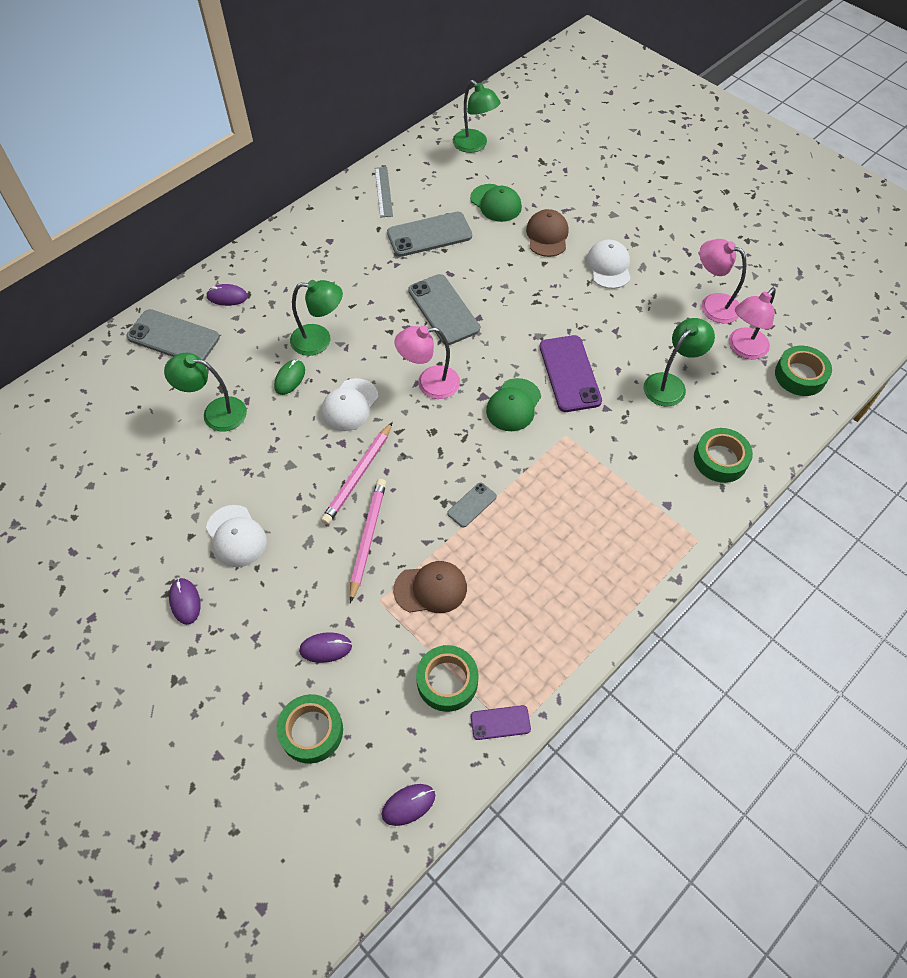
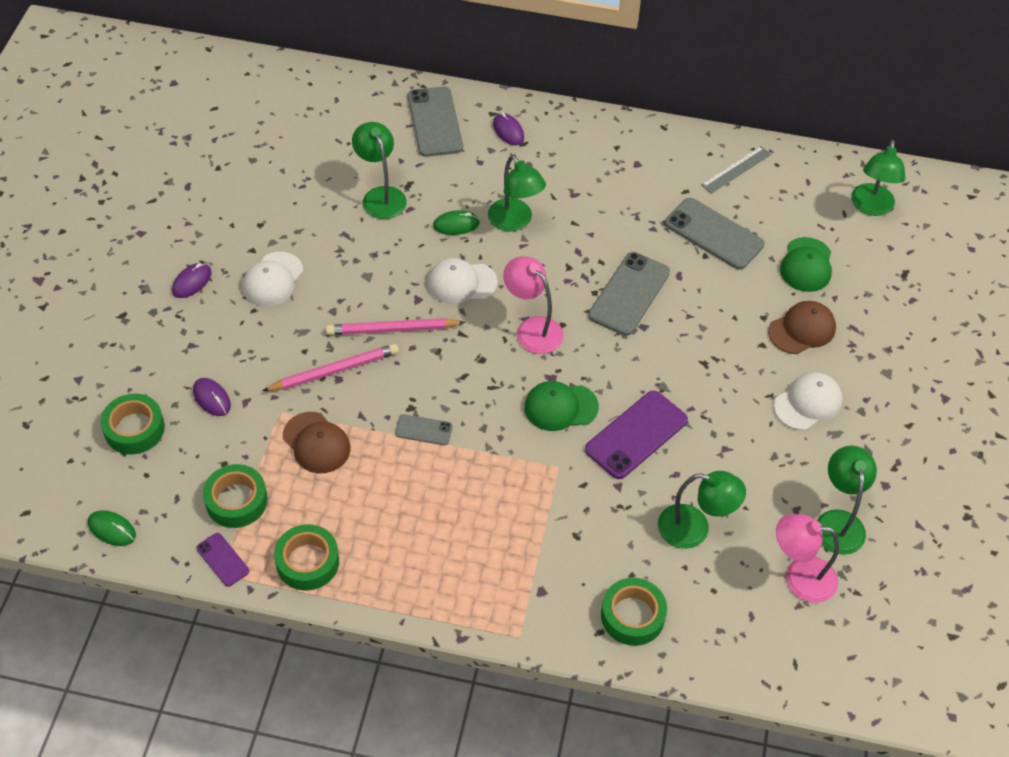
camera: 55 degrees right, 5 degrees down
(408, 804) = (112, 529): purple mouse -> green mouse
(712, 304) = (838, 522): pink lamp -> green lamp
(800, 375) = (808, 648): green tape -> green tape (307, 562)

